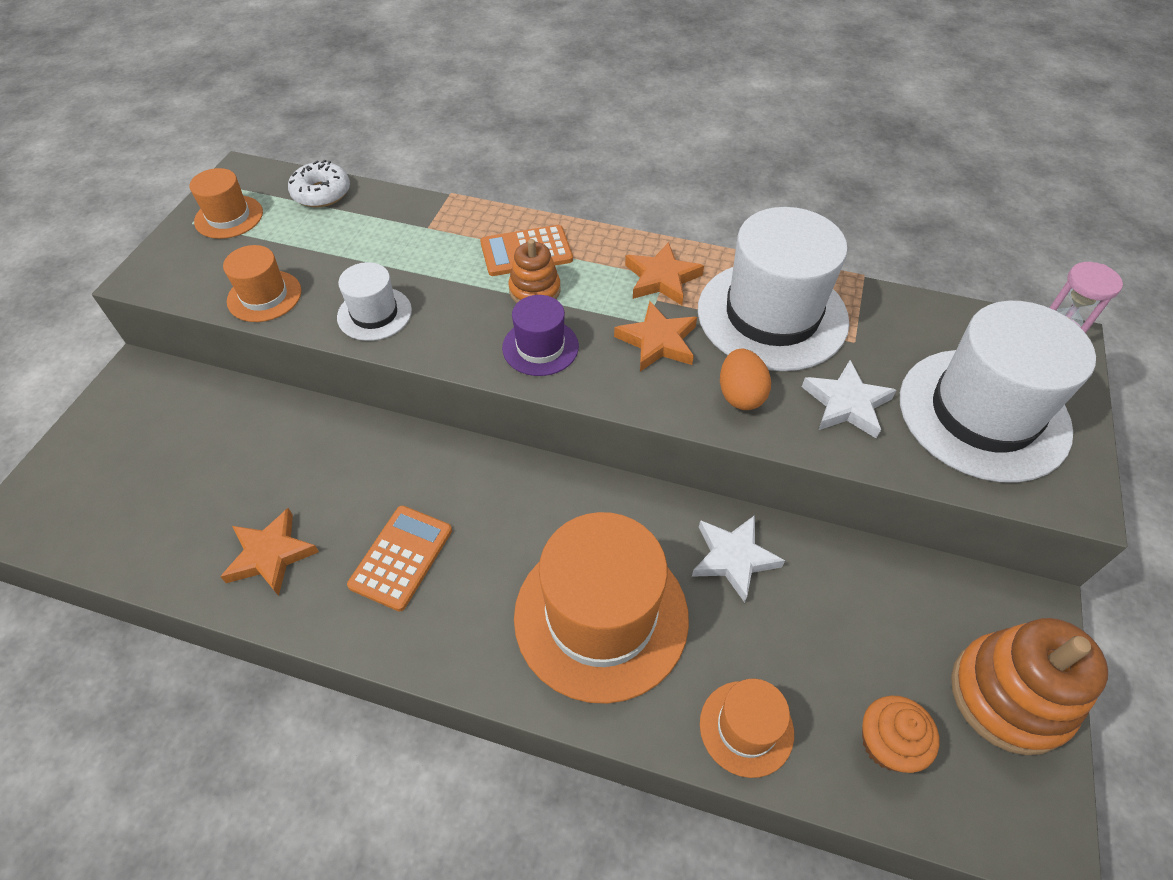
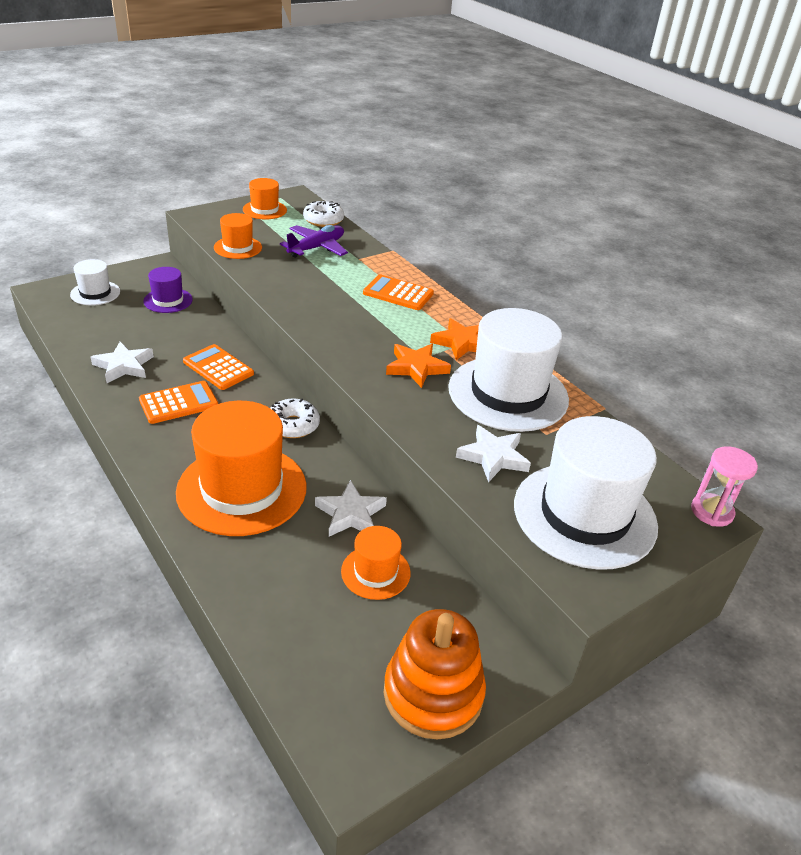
camera: 35 degrees right, 15 degrees down
(271, 555) = (124, 366): orange star -> white star
(362, 240) = (316, 248): none -> purple plane
(374, 314) = (280, 280): white hat -> white hat (95, 293)
(390, 475) = (218, 368): none -> orange calculator
(535, 290) = (378, 311): orange stacking toy -> none
(540, 347) = (345, 336): purple hat -> purple hat (168, 300)
(558, 492) = (293, 425): none -> white donut
(740, 395) = (430, 416): orange egg -> none
(746, 728) = (251, 588): orange hat -> orange hat (375, 572)
(887, 743) = (321, 654): orange cupcake -> none

